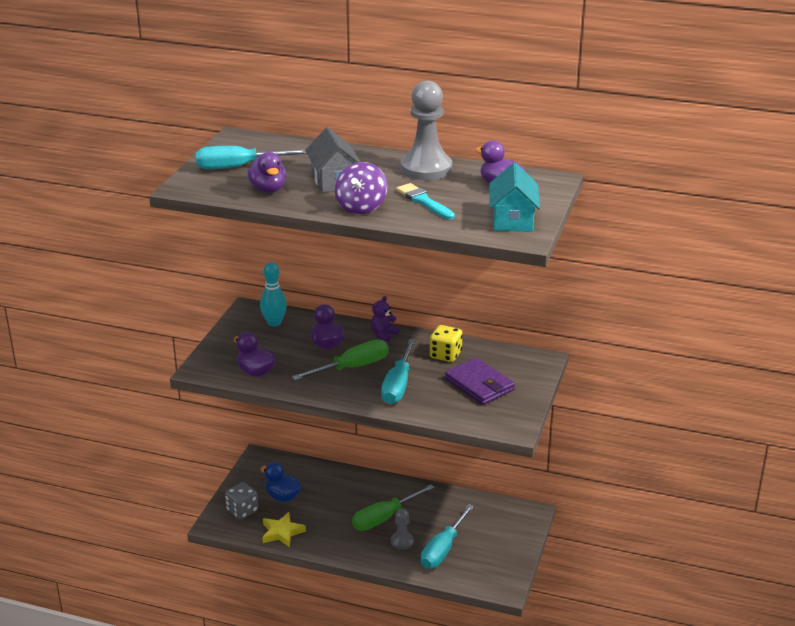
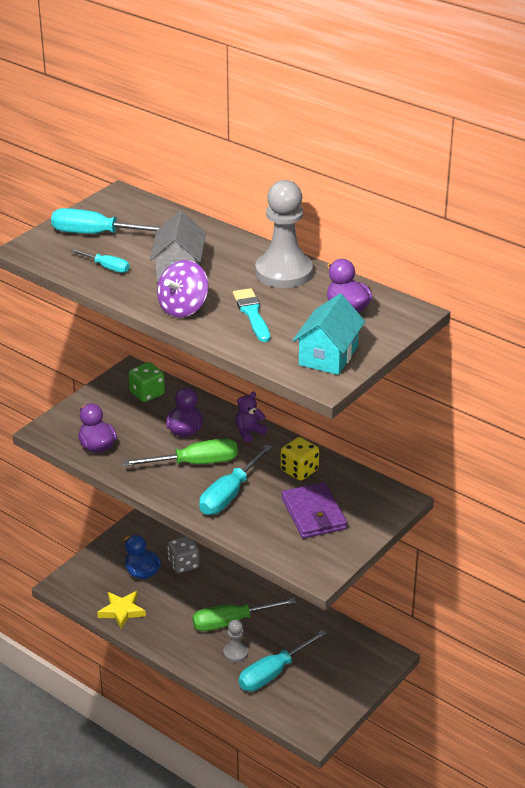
camera: 20 degrees right, 5 degrees up
(242, 510) = (95, 577): grey dice -> grey dice (183, 564)
(268, 189) = (107, 267): purple duck -> turquoise screwdriver
(274, 323) = (147, 393): turquoise bowling pin -> green dice

